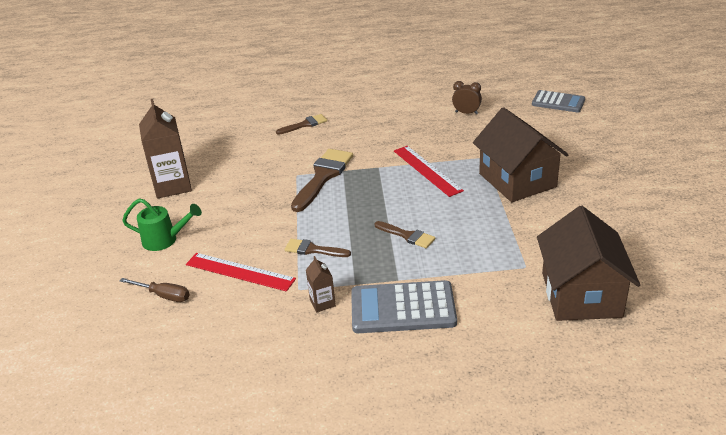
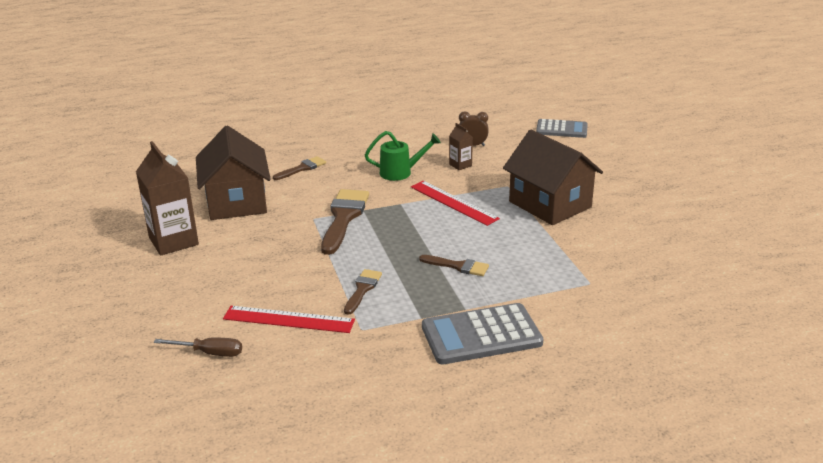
camera: 15 degrees left, 5 degrees down
(164, 240) = (187, 297): green watering can -> green watering can (400, 172)
(313, 250) = (362, 289): brown brush -> brown brush turned 105 degrees clockwise
(322, 303) = (393, 340): brown carton -> brown carton (460, 165)
(581, 294) = (654, 302): brown house -> brown house (236, 202)

